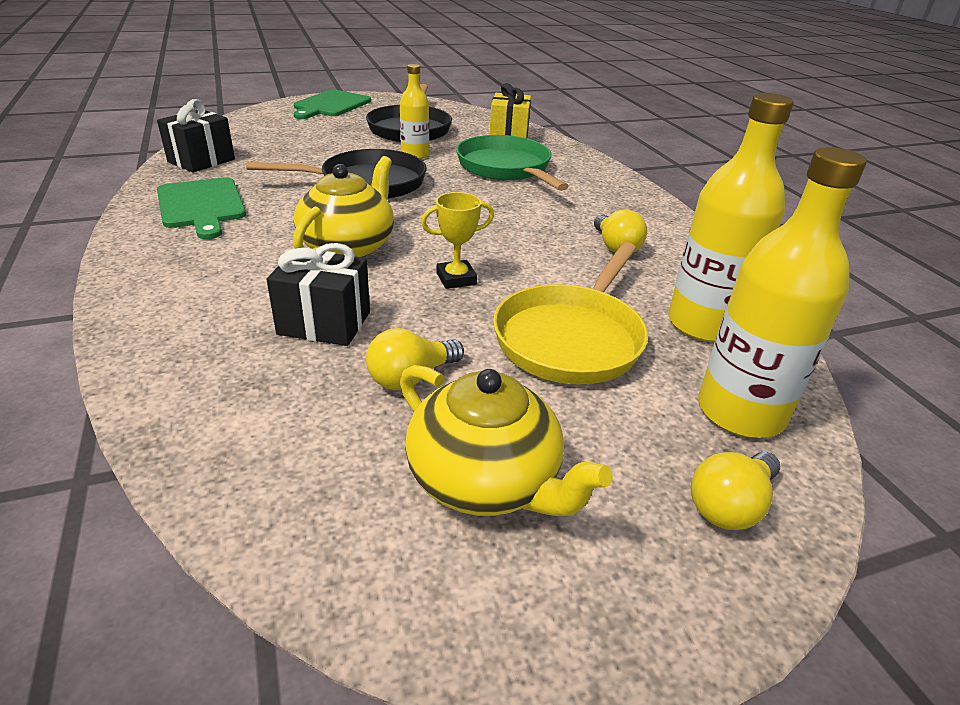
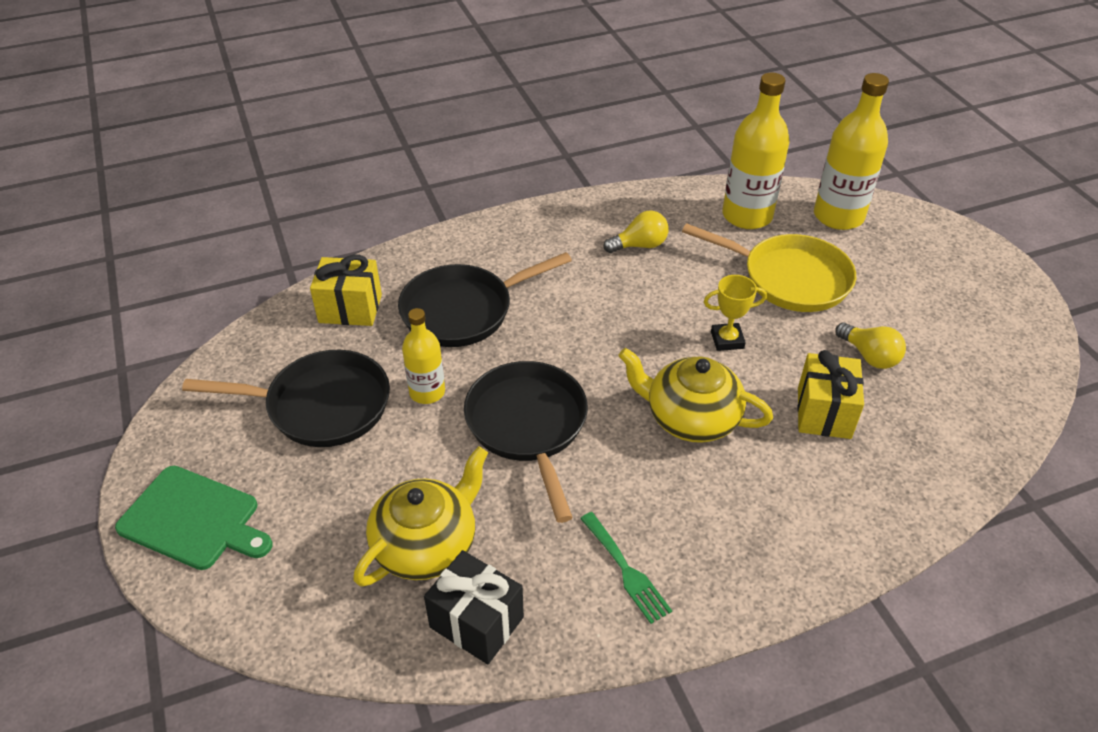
camera: 90 degrees left, 10 degrees up
(202, 205) = (626, 570): green cutting board -> green fork
(324, 323) = (824, 413): black gift -> yellow gift
(456, 279) = (727, 340): yellow trophy -> yellow trophy turned 75 degrees counterclockwise
(486, 480) = (944, 318): yellow teapot -> yellow teapot (427, 545)
(506, 168) = (464, 310): green pan -> black pan
(729, 505) = (916, 233): yellow light bulb -> none

